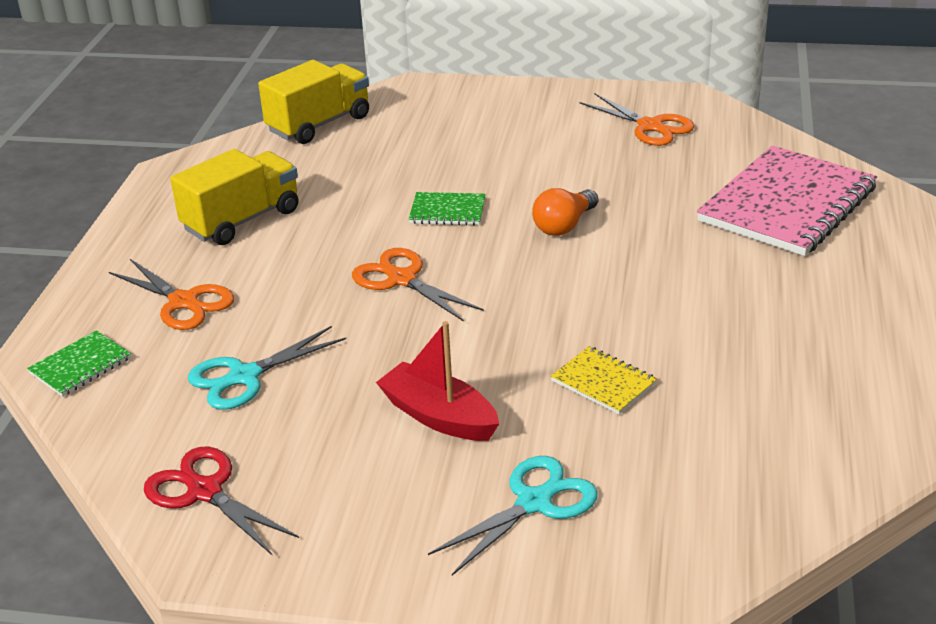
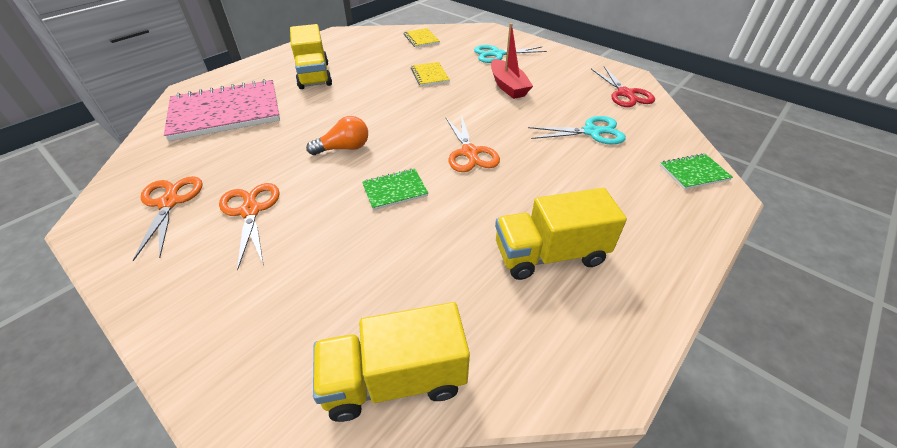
camera: 150 degrees left, 10 degrees up
(183, 302) = (618, 192): orange scissors -> orange scissors (250, 211)
(447, 211) = (395, 190): green notebook -> green notebook turned 60 degrees counterclockwise
(752, 480) = (421, 39): none -> yellow notebook
(788, 300) = (314, 75): none -> yellow truck

